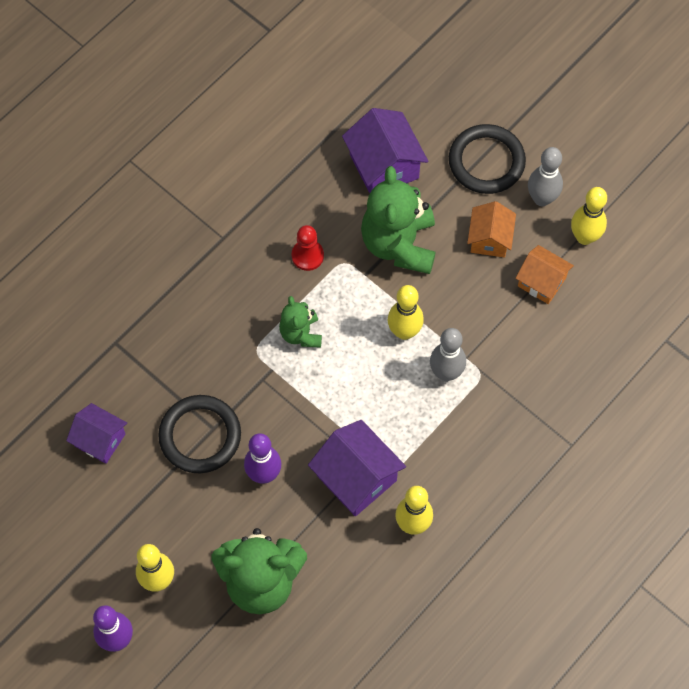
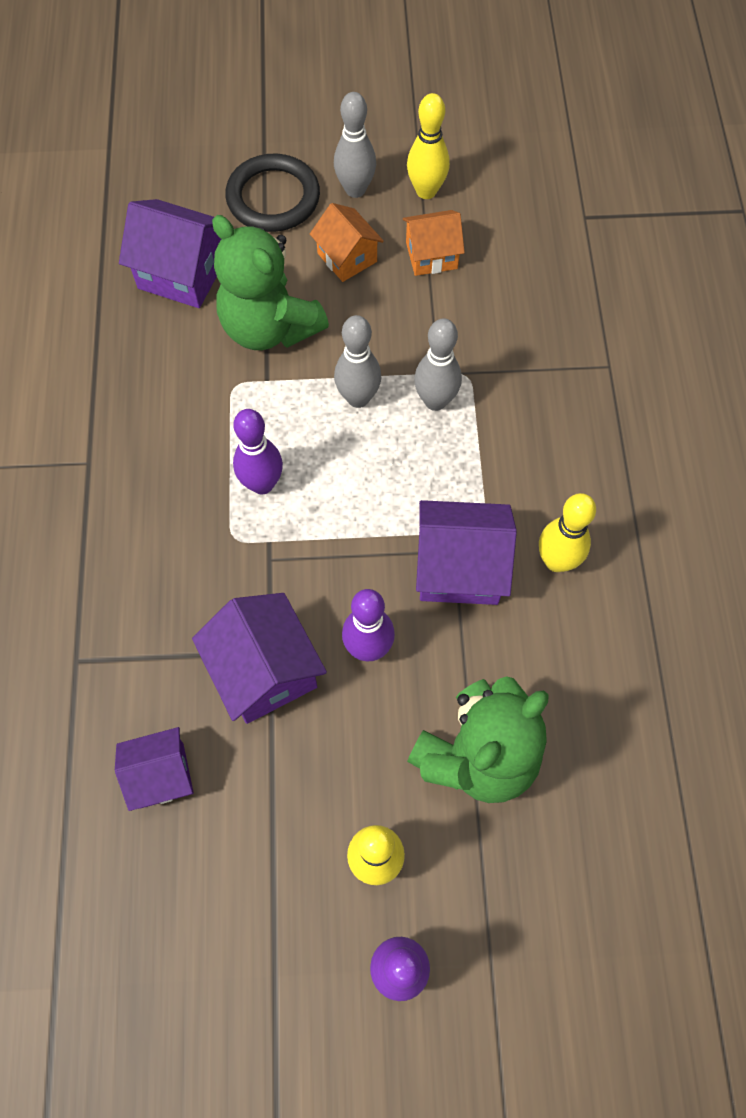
camera: 45 degrees left, 0 degrees up
(200, 436) = (264, 671): black ring -> purple house
(301, 333) = (262, 484): green teddy bear -> purple bowling pin
(307, 256) = (192, 408): red pawn -> none
(404, 331) = (358, 398): yellow bowling pin -> grey bowling pin

